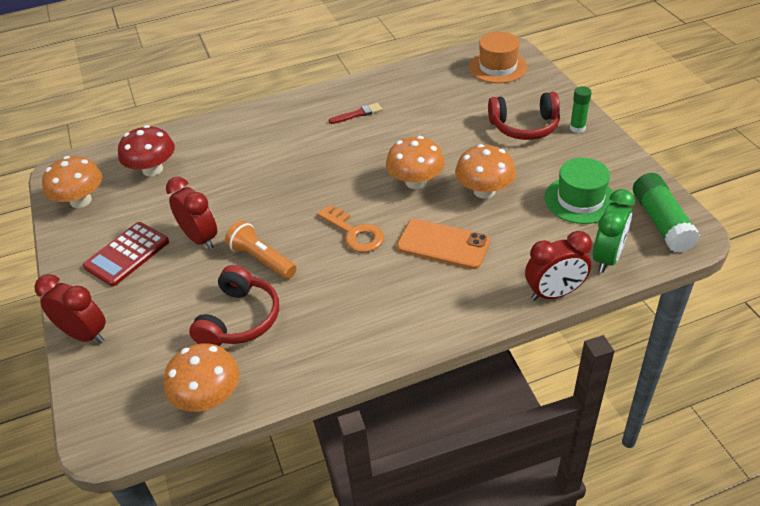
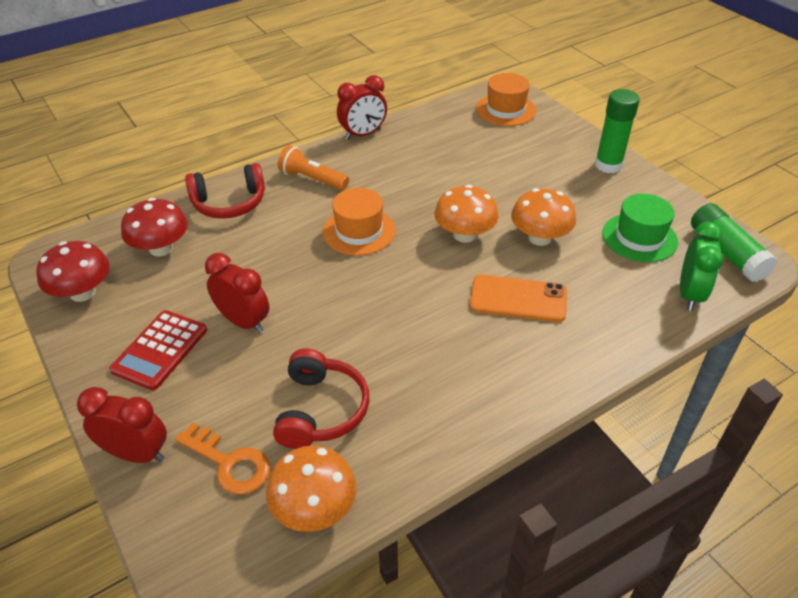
camera: 15 degrees left, 0 degrees up
(81, 200) = (82, 292): orange mushroom -> red mushroom
(262, 259) = (324, 338): orange flashlight -> orange flashlight (312, 179)
(323, 170) = (359, 231): none -> orange hat
(355, 233) = (418, 297): orange key -> orange key (230, 463)
(358, 114) = (376, 168): red brush -> none
(524, 126) = (555, 168): red headphones -> red headphones (229, 203)
(554, 293) = (652, 338): red clock -> red clock (363, 134)
(577, 128) = (608, 165): green glue stick -> green glue stick, size x1.69

